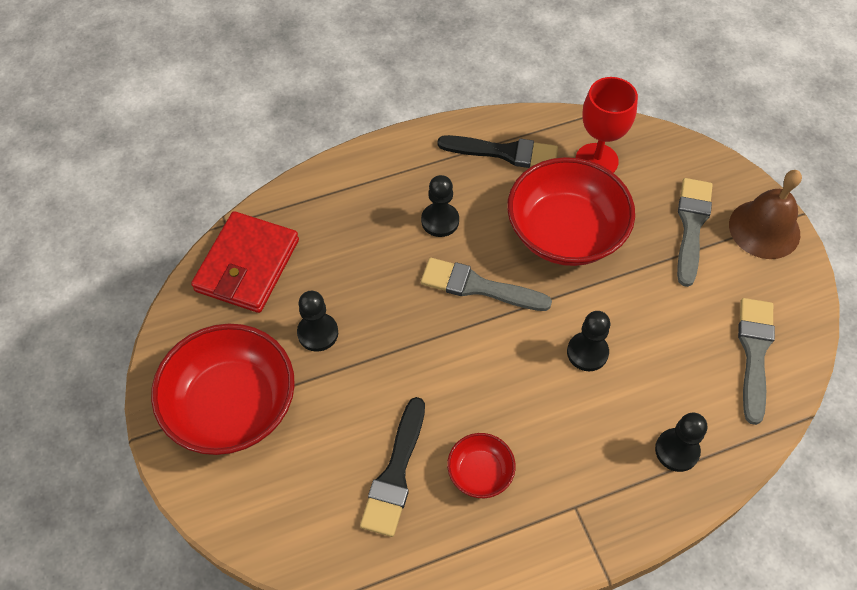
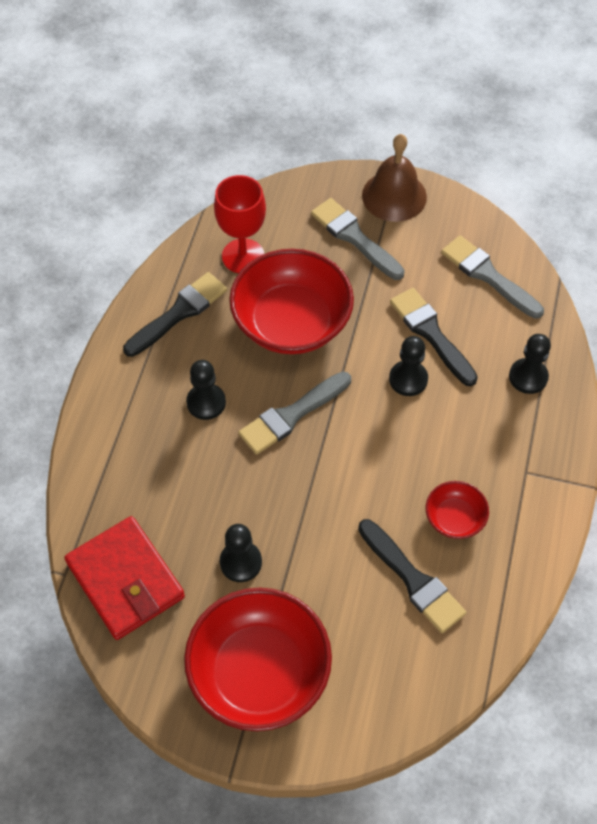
camera: 55 degrees left, 0 degrees up
(649, 343) = (431, 334): none -> black brush

